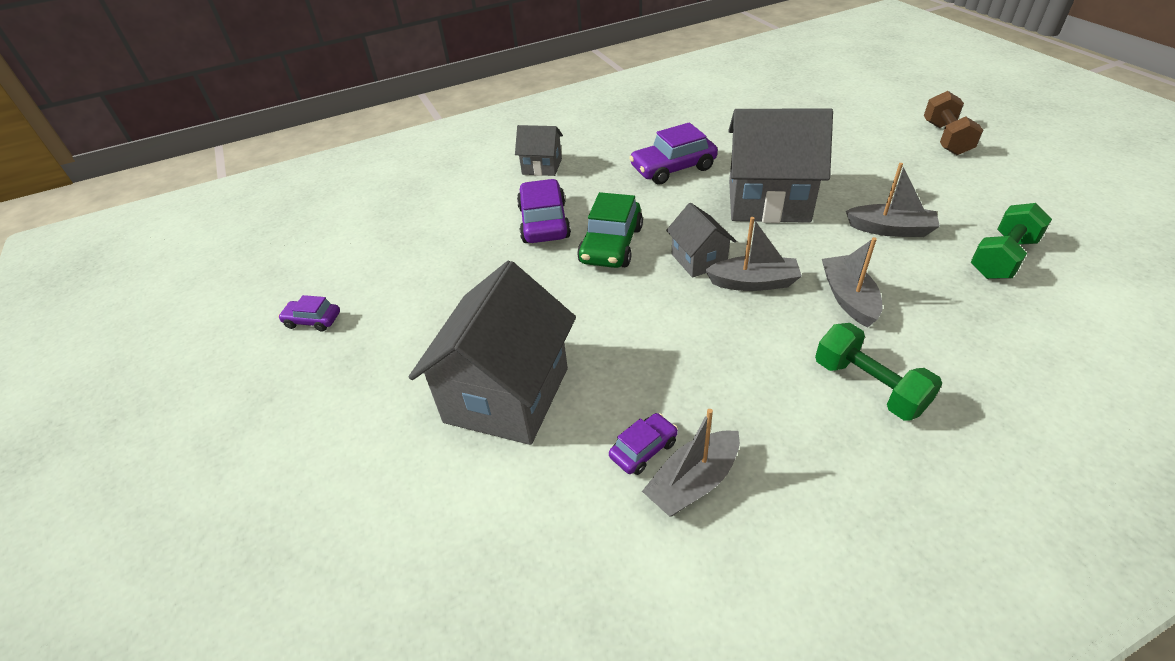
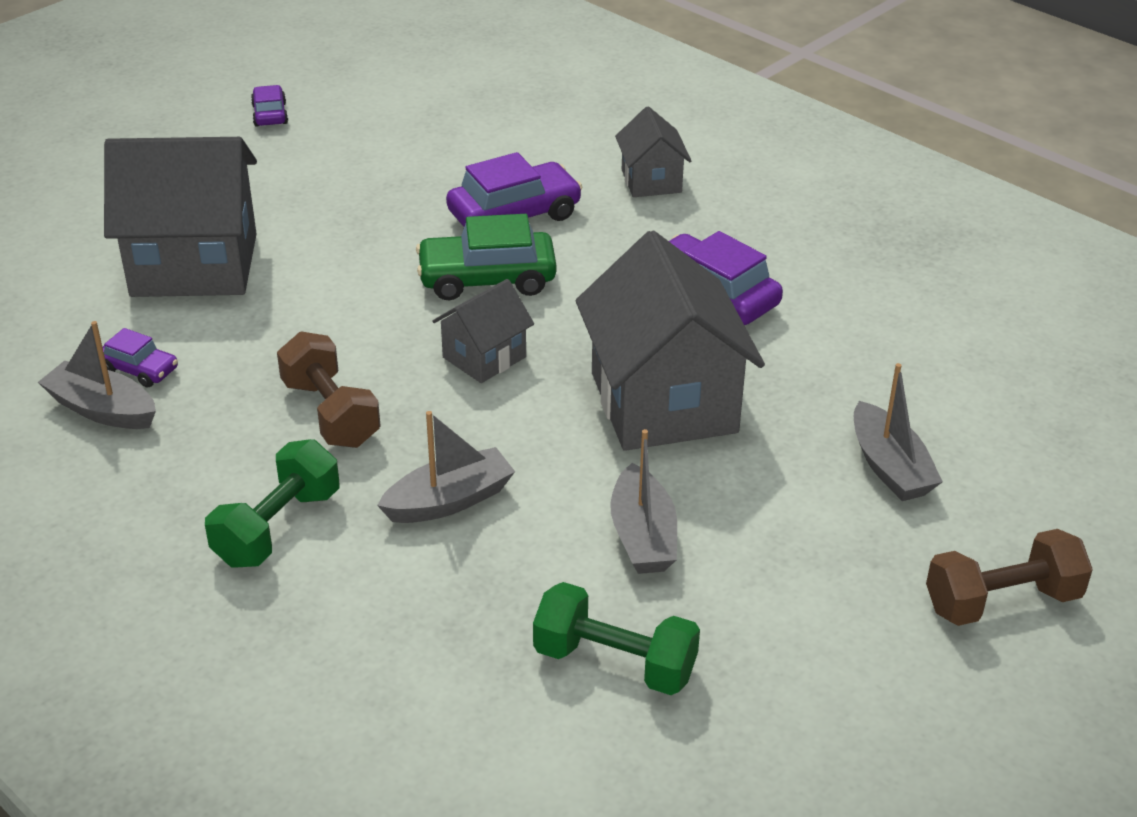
camera: 65 degrees right, 5 degrees down
(739, 340) = (331, 413): none -> brown dumbbell
(753, 283) = (451, 411): grey boat -> grey boat (889, 467)

